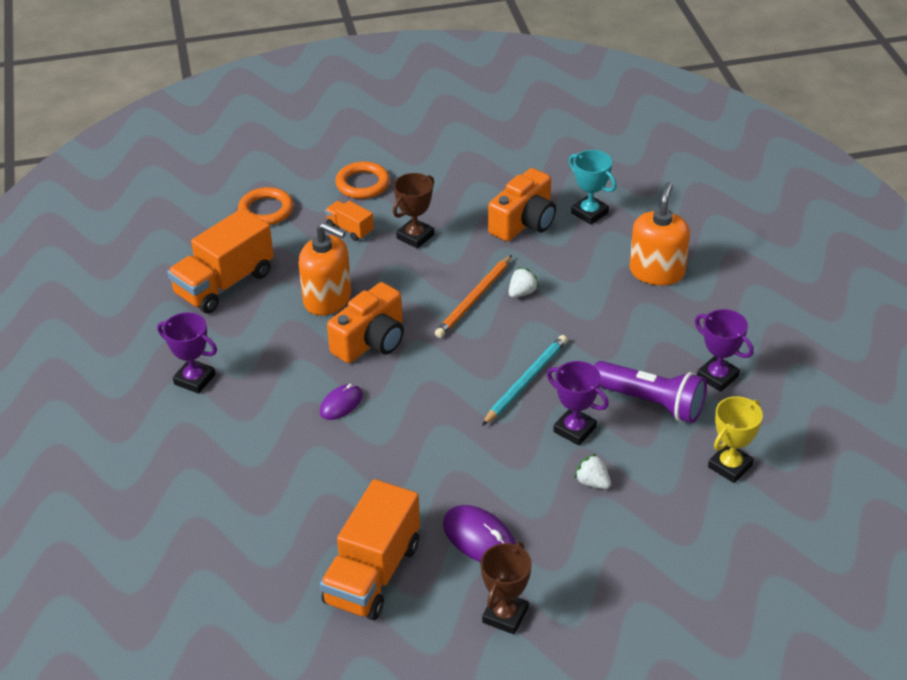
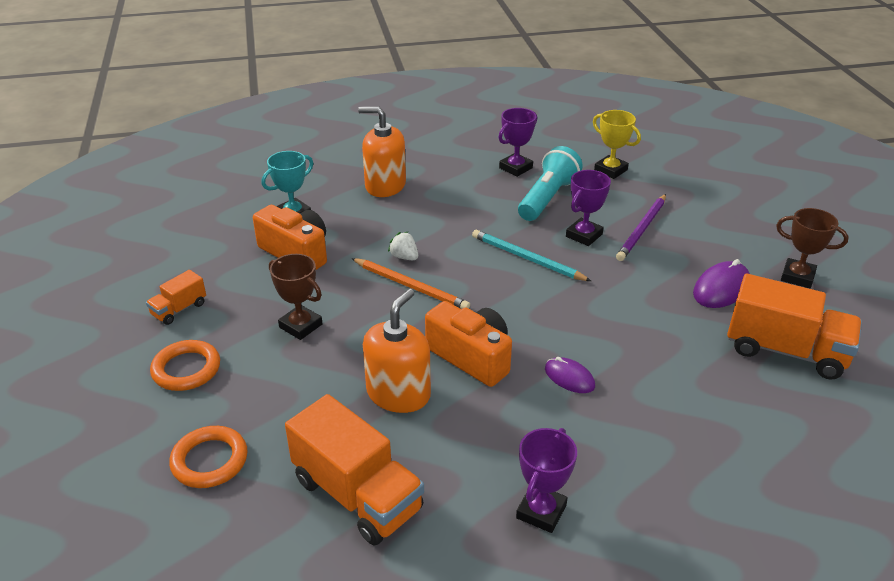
camera: 90 degrees left, 5 degrees down
(350, 229) = (273, 378): orange truck -> orange truck (179, 309)
(592, 482) = (642, 229): white strawberry -> purple pencil
(651, 403) = (548, 198): purple flashlight -> turquoise flashlight

